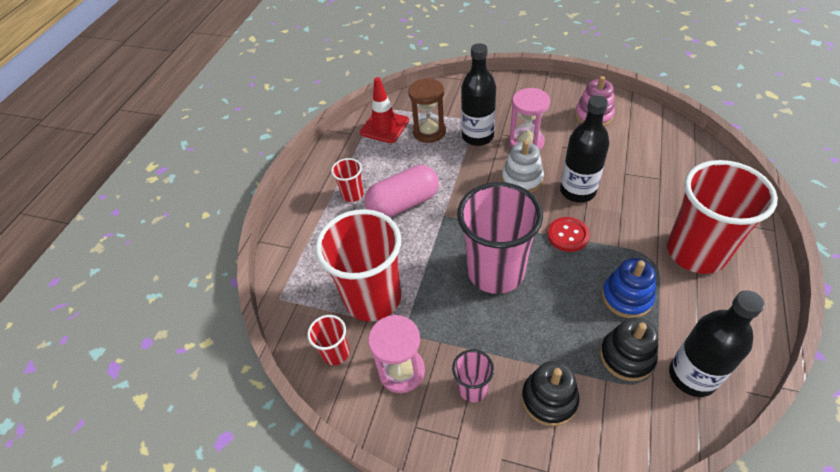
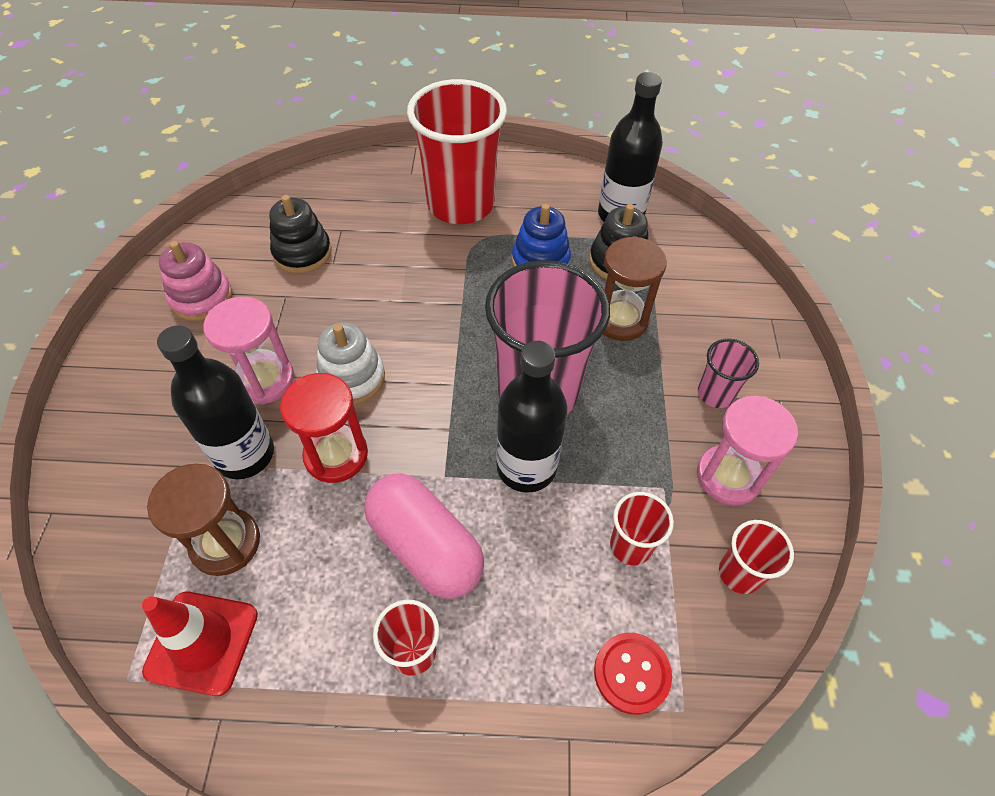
camera: 110 degrees left, 5 degrees up
(373, 298) = (630, 546): red cup -> red cup, size x0.46
(469, 171) = (336, 455): none -> red hourglass
(549, 399) = (695, 322): black stacking toy -> black stacking toy (302, 253)
(557, 340) = (620, 320): none -> brown hourglass
(568, 235) = (457, 317): red button -> red button (632, 673)
(577, 191) = (372, 311): black bottle -> black bottle (526, 467)

